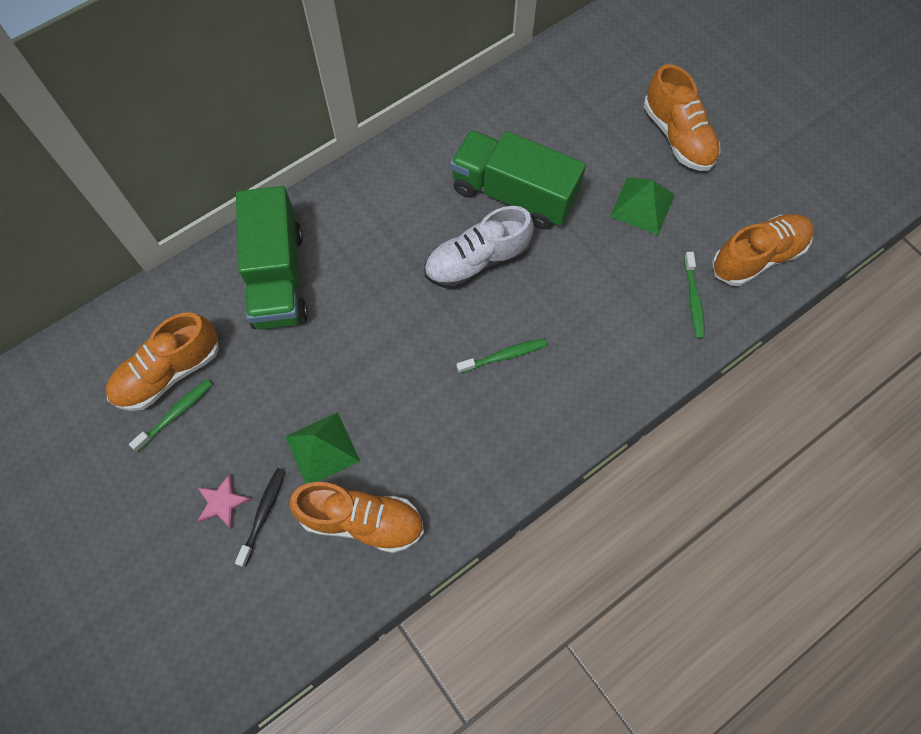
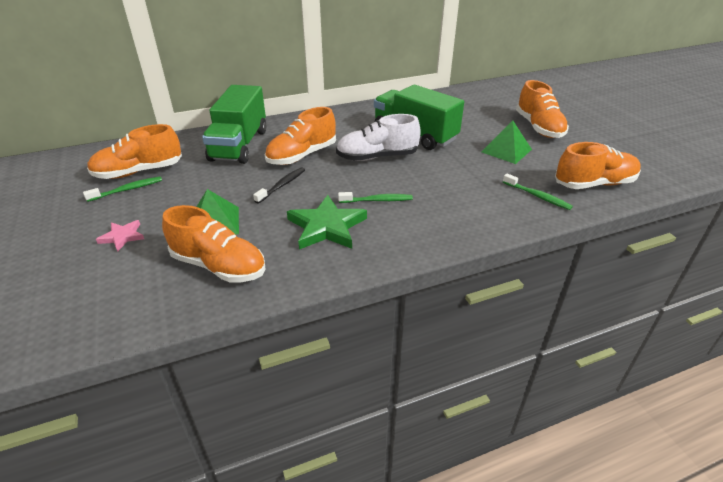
camera: 15 degrees right, 30 degrees down
(263, 514) = (147, 248): black toothbrush -> black toothbrush (282, 185)
(375, 282) = (302, 155): none -> orange shoe
(459, 421) = (326, 227): none -> green star
(693, 300) = (537, 196): green toothbrush -> green toothbrush turned 60 degrees counterclockwise

